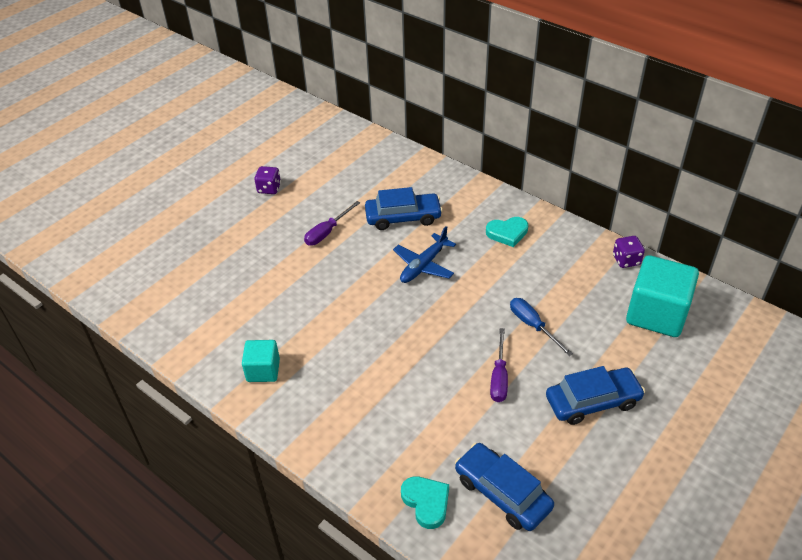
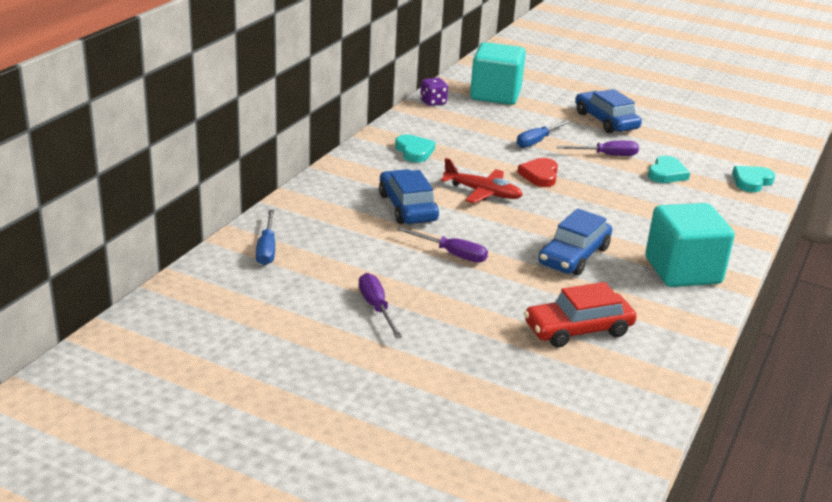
camera: 105 degrees left, 15 degrees down
(208, 281) = (578, 329): none -> red car
(263, 370) = (682, 271): turquoise cube -> turquoise cube, size x1.79
(269, 188) = (376, 308): purple dice -> purple screwdriver
(355, 147) = (267, 249): none -> blue screwdriver
(424, 265) = (482, 192): blue plane -> red plane
(452, 420) = (666, 173): none -> turquoise heart
(454, 311) = (540, 175): none -> red heart
(502, 493) = (717, 154): blue car -> blue car (574, 256)

